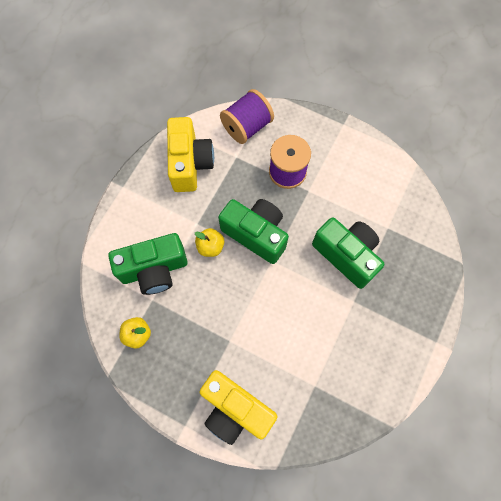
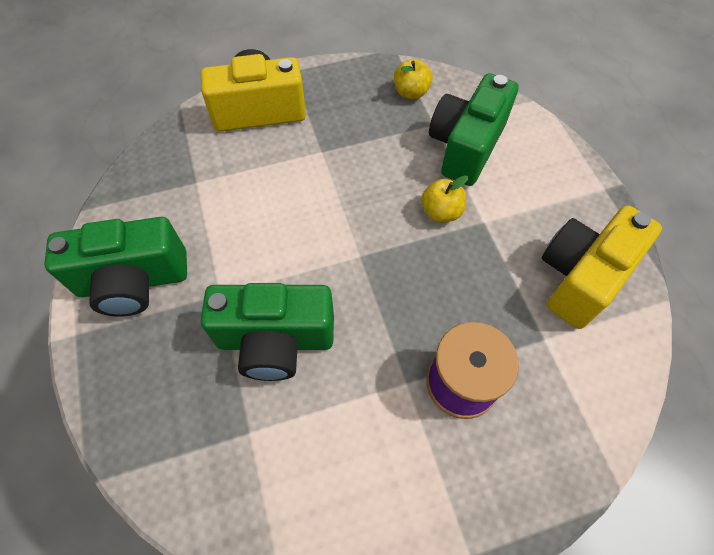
camera: 135 degrees right, 10 degrees down
(190, 163) = (580, 277): yellow camera -> yellow camera turned 90 degrees clockwise
(247, 127) = (587, 397): purple spool -> none
(256, 234) = (409, 268): green camera -> green camera (133, 282)

